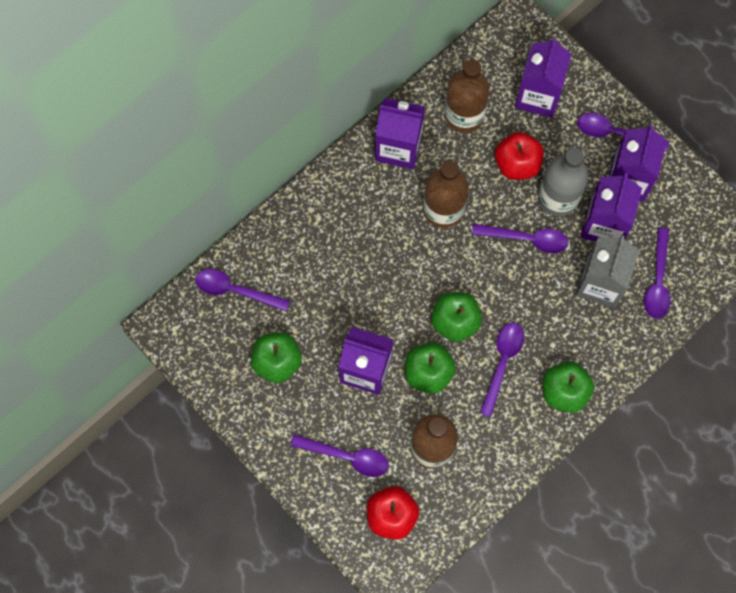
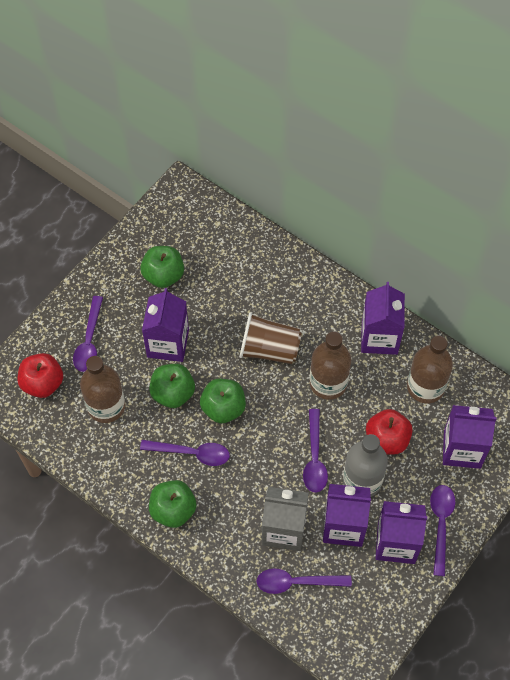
camera: 80 degrees right, 10 degrees down
(235, 290) = (220, 234): purple spoon -> none
(392, 262) = (269, 349): none -> brown cup

